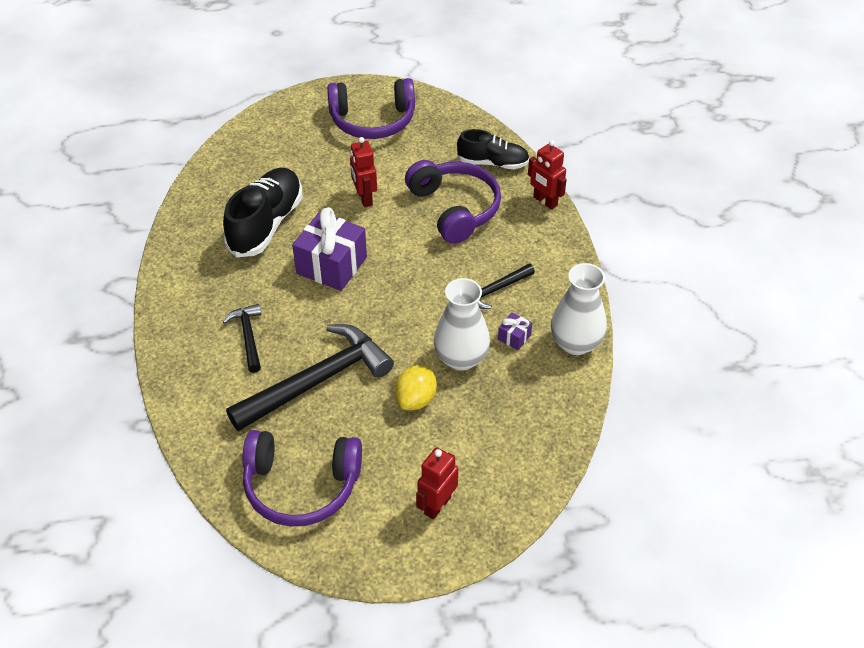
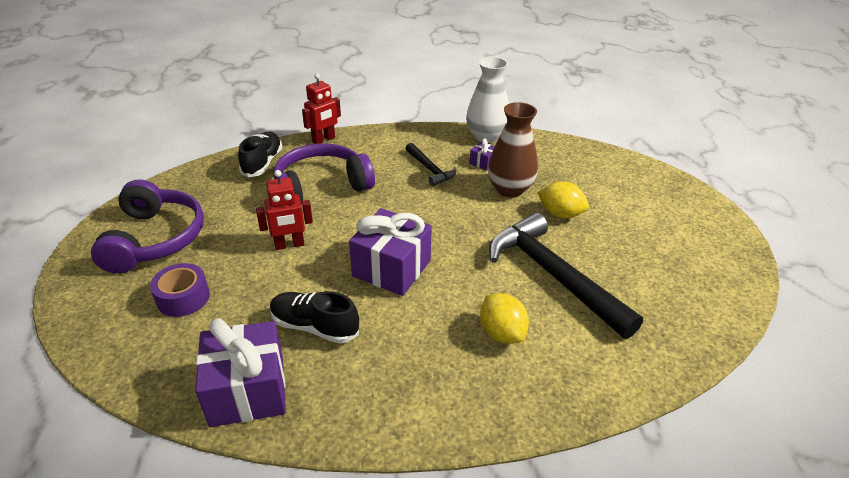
camera: 90 degrees left, 10 degrees down
(210, 198) = (247, 391): none -> purple gift
(248, 337) = (501, 333): black hammer -> yellow lemon
(266, 224) = (314, 327): black shoe -> black shoe, size x0.63
(301, 485) = (680, 283): purple headphones -> none
(302, 150) = (183, 298): none -> purple tape
(437, 505) = (663, 205): red robot -> none
(461, 358) = (509, 189): white vase -> brown vase

